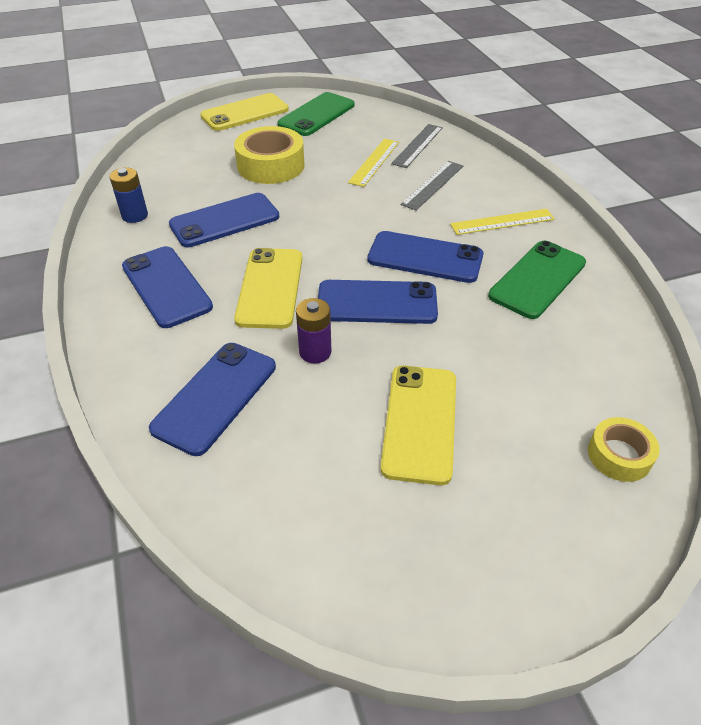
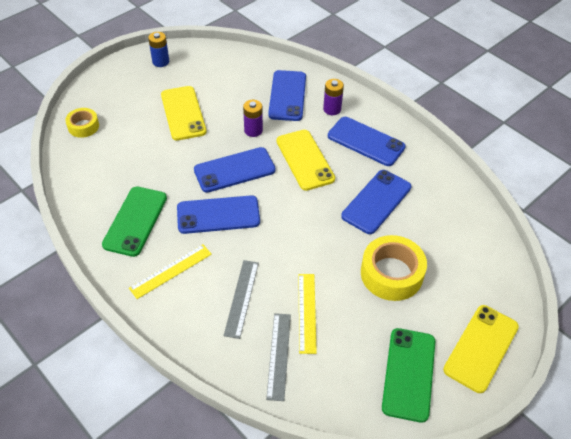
camera: 155 degrees right, 5 degrees up
(135, 215) = (441, 185): blue battery -> blue battery (161, 62)
(165, 348) = (332, 109): none -> purple battery

